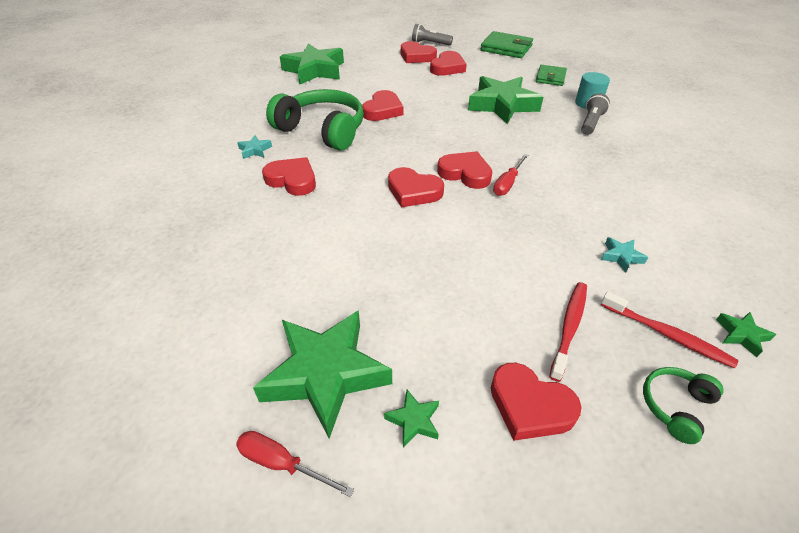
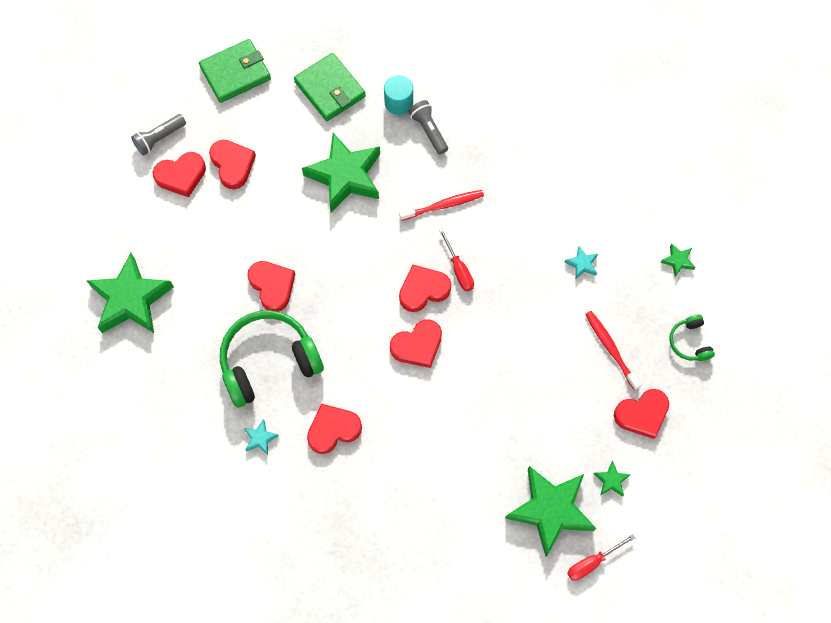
camera: 55 degrees left, 25 degrees up
(550, 77) = (330, 89): green wallet -> green wallet, size x1.52
(667, 335) = (651, 300): red toothbrush -> red toothbrush (443, 205)

